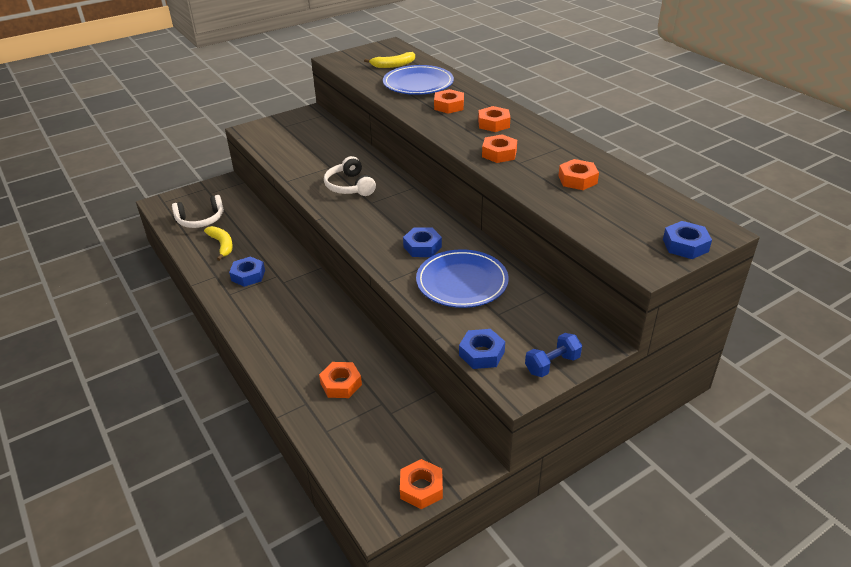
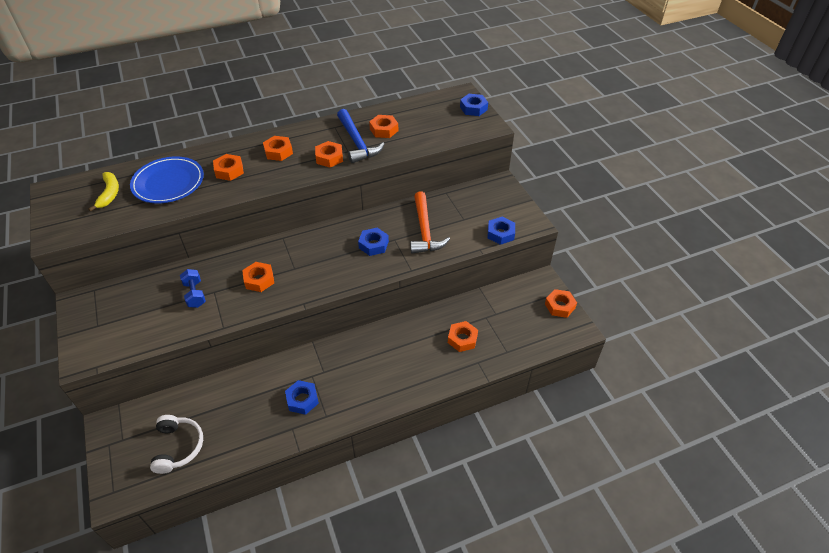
camera: 80 degrees left, 10 degrees up
(222, 245) = (239, 424): yellow banana -> none
(350, 186) = (259, 280): white headphones -> orange nut
(462, 282) = (424, 230): blue plate -> orange hammer
(539, 165) = (357, 142): none -> blue hammer
(552, 364) = (515, 205): blue dumbbell -> blue dumbbell (195, 294)

